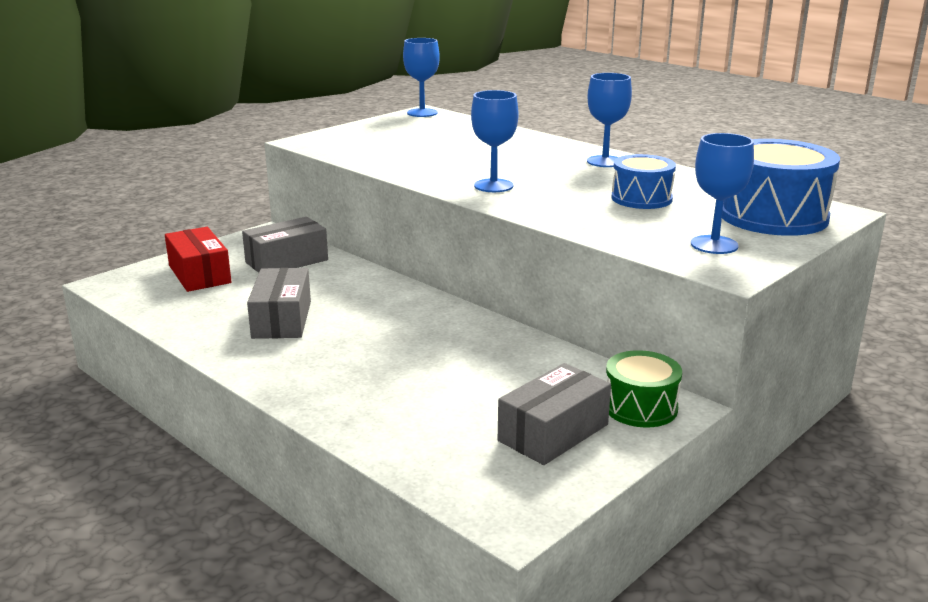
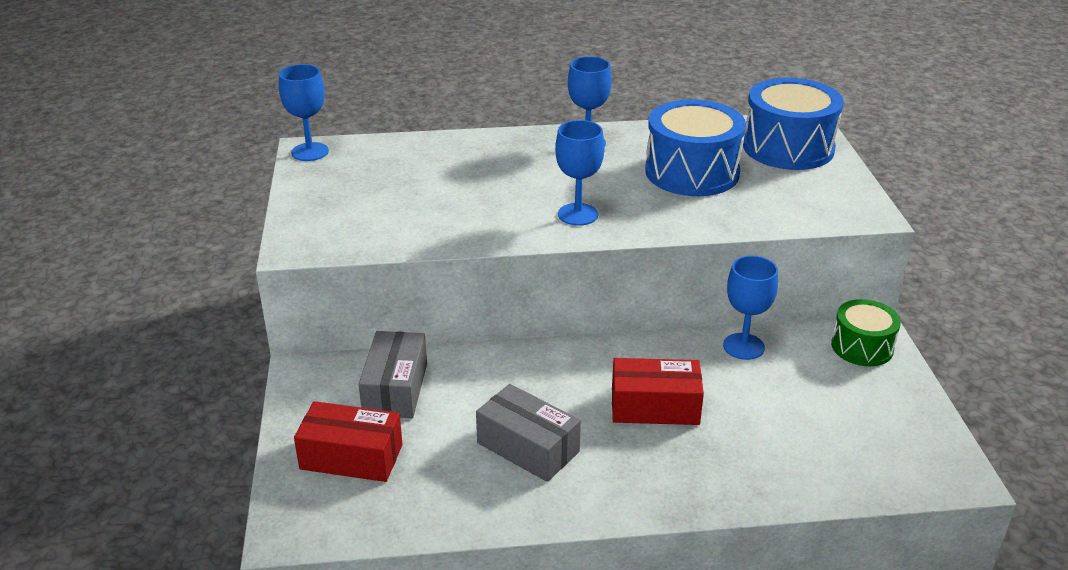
camera: 50 degrees left, 10 degrees up
(398, 346) = (655, 406): none -> red box
(553, 432) = (863, 401): grey box -> none
(641, 198) = (692, 172): blue drum -> blue drum, size x1.67
(714, 245) = (816, 195): blue goblet -> blue goblet (743, 346)

